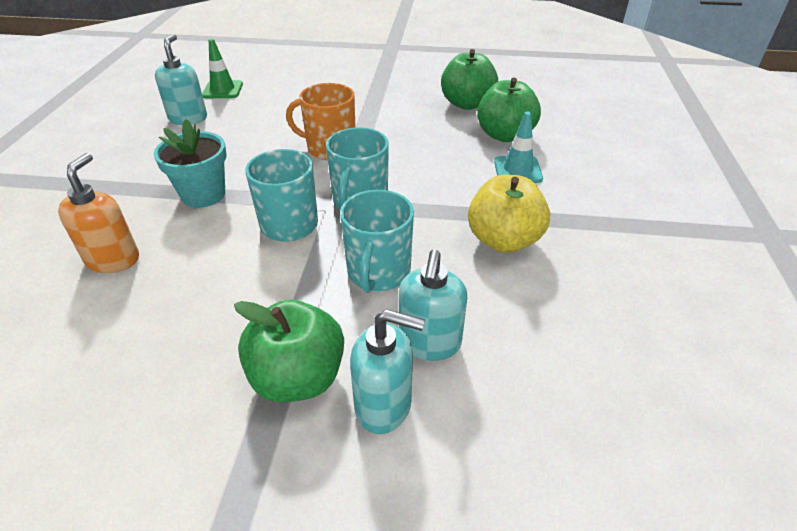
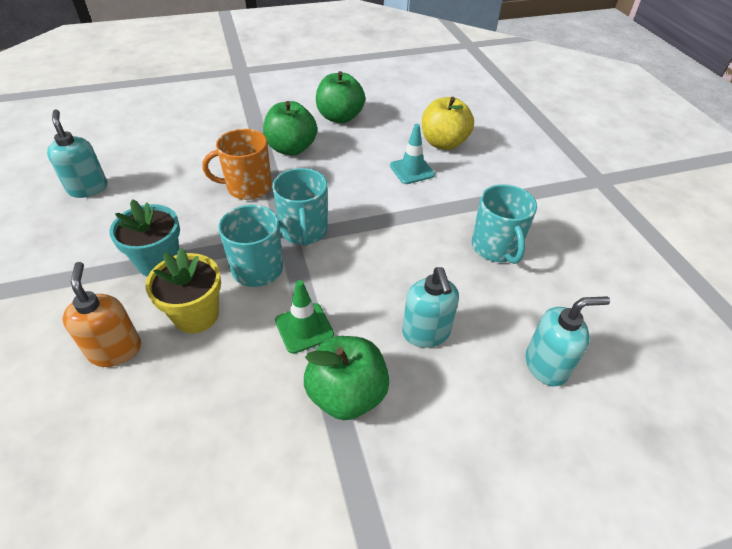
camera: 25 degrees left, 5 degrees up
(203, 250) = (196, 315): none -> yellow flower pot
(223, 90) = (103, 149): green traffic cone -> green traffic cone (304, 328)
(378, 272) = (356, 289): turquoise mug -> turquoise mug (496, 247)
(384, 405) = (421, 391): turquoise soap dispenser -> turquoise soap dispenser (546, 365)
(503, 240) = (433, 234): yellow apple -> yellow apple (443, 143)
(504, 135) = (385, 141): green apple -> green apple (291, 148)

